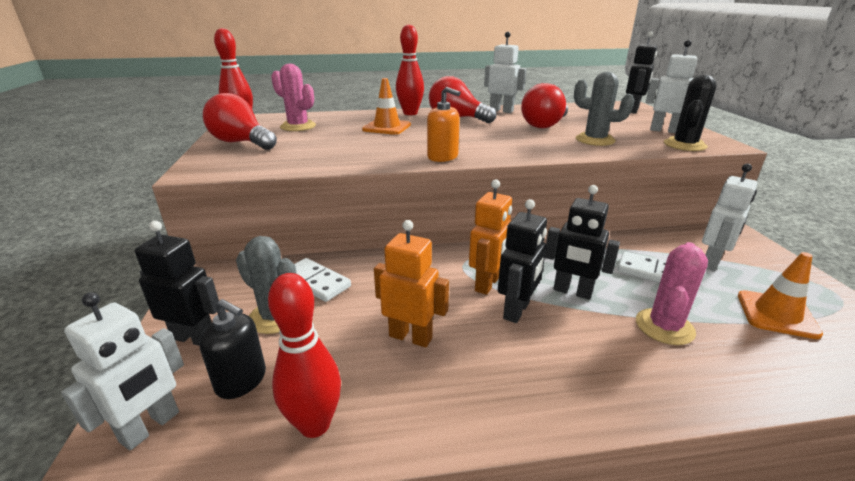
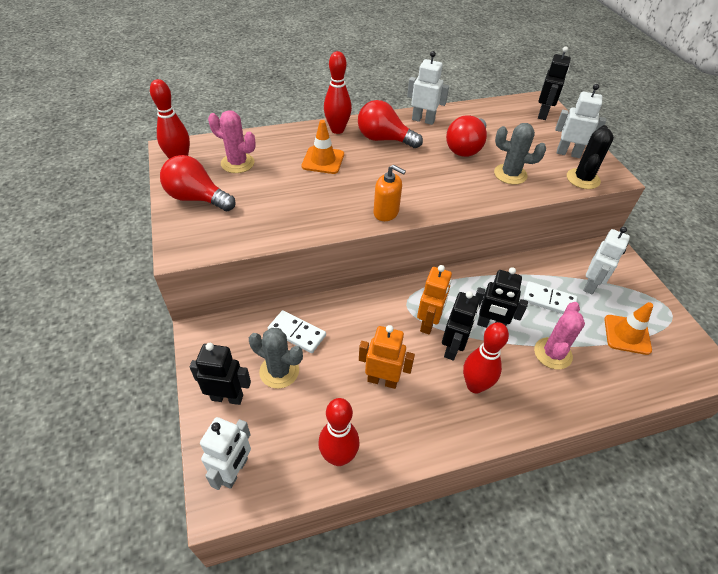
camera: 10 degrees left, 20 degrees up
(241, 380) = (278, 429): black soap dispenser -> none
(545, 354) = (475, 385): none -> red bowling pin

